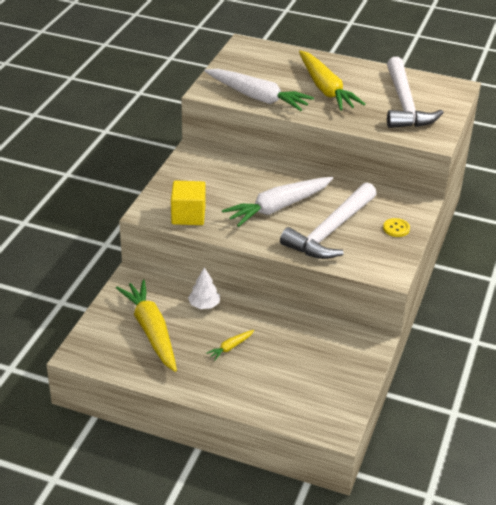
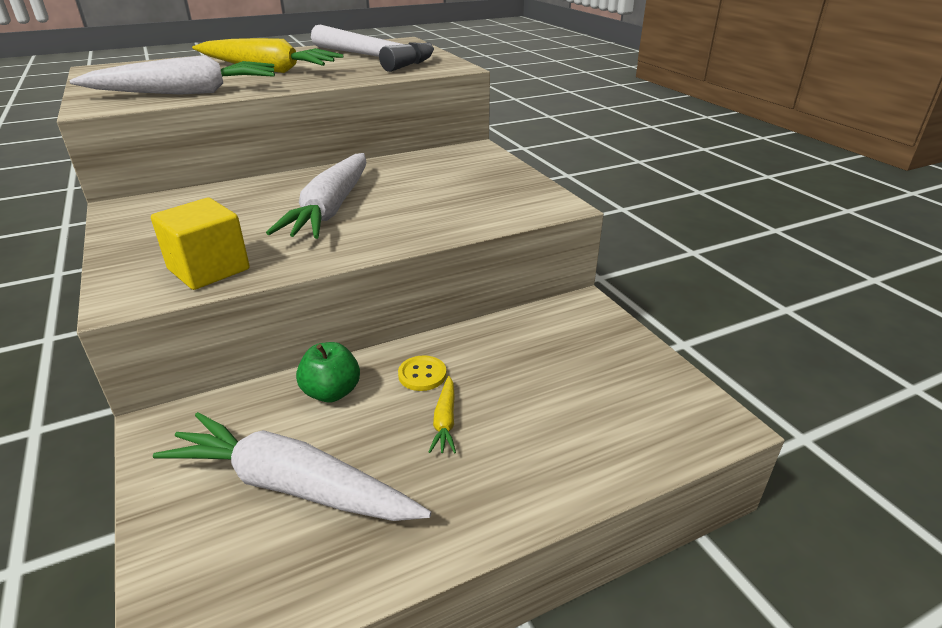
camera: 45 degrees left, 5 degrees down
(151, 331) = (291, 485): yellow carrot -> white carrot
(204, 305) = (331, 392): white tree -> green apple
(330, 231) = (430, 201): white hammer -> none
(396, 228) = (490, 172): yellow button -> yellow button (422, 375)

